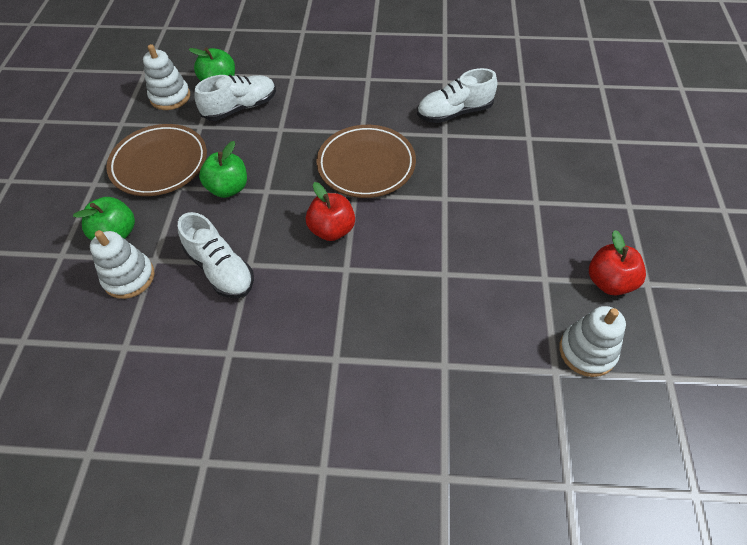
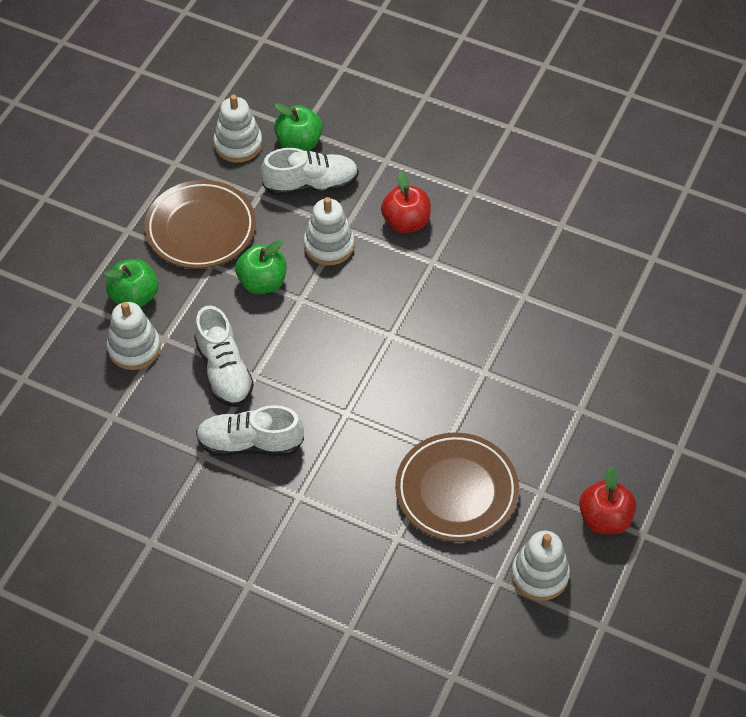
camera: 20 degrees right, 0 degrees up
(273, 145) = (329, 245): none -> white stacking toy
(332, 230) = (350, 366): red apple -> red apple (406, 222)
(366, 165) = (419, 304): brown plate -> brown plate (456, 491)
(454, 112) = (550, 271): white shoe -> white shoe (250, 443)

